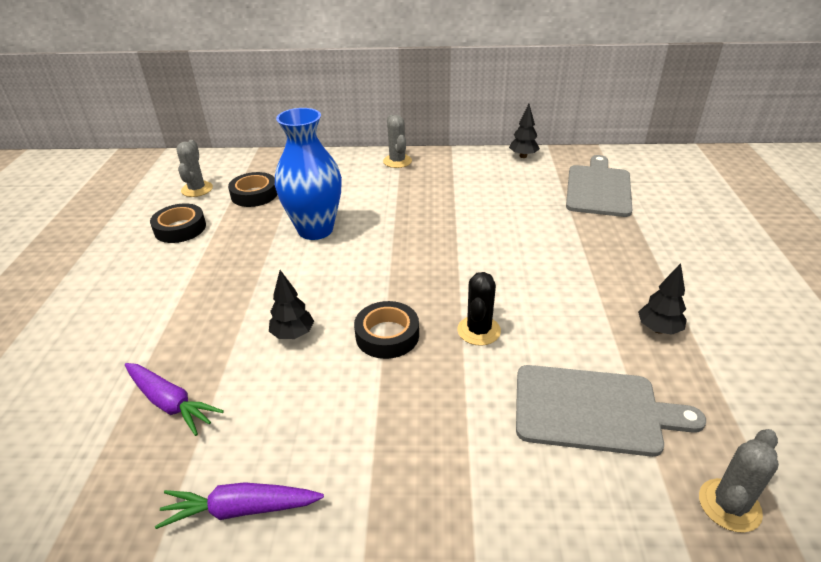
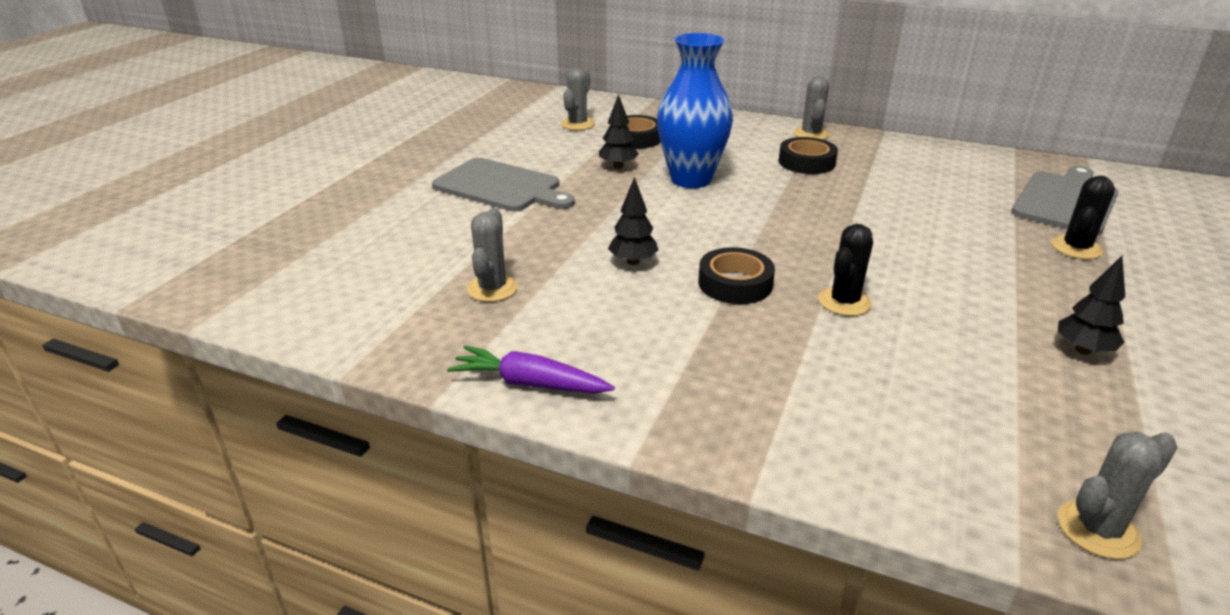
camera: 20 degrees right, 5 degrees down
(170, 403) = (492, 288): purple carrot -> grey cactus
(180, 228) = (549, 154): black tape -> black tape (806, 162)
(523, 156) = (975, 153): black tree -> black tree (618, 166)
(593, 410) = (956, 402): grey cutting board -> grey cutting board (501, 186)
(620, 232) = (1076, 248): none -> black cactus

